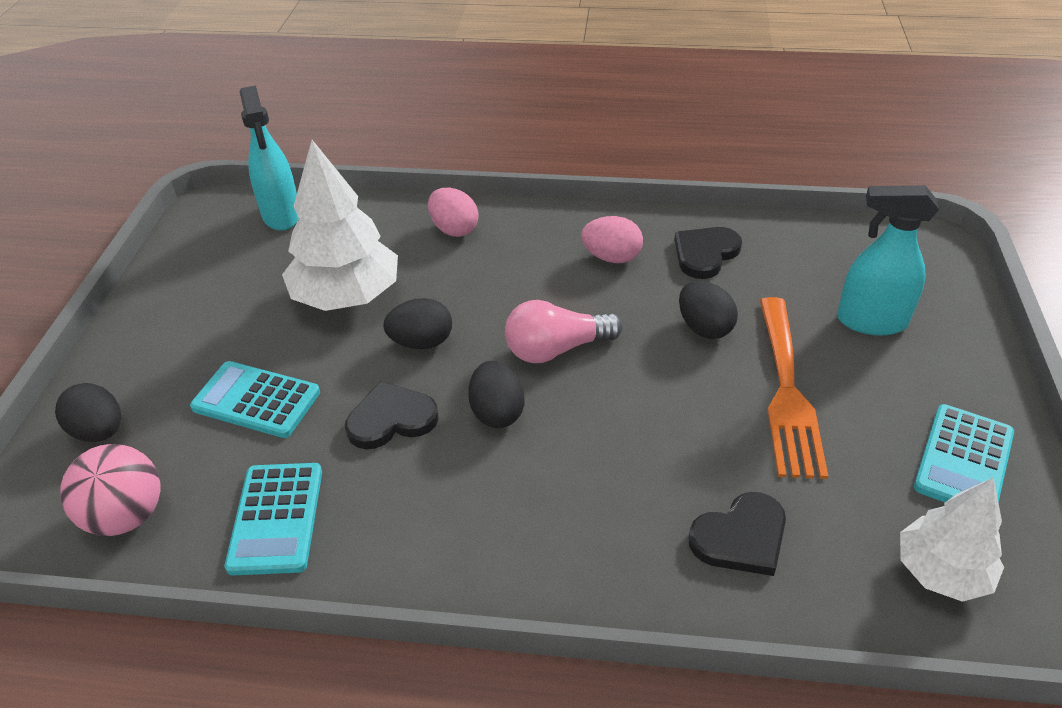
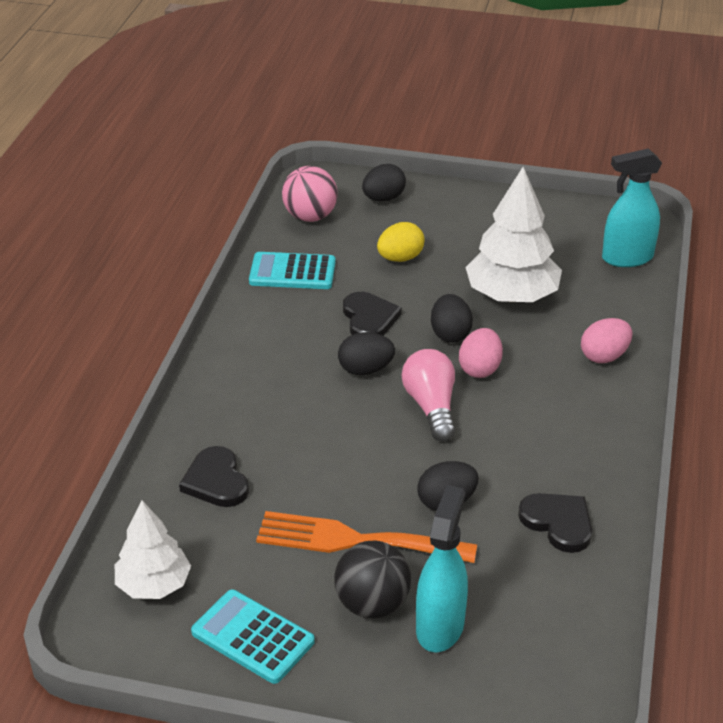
camera: 95 degrees right, 5 degrees down
(256, 400) = (400, 258): turquoise calculator -> yellow egg
(611, 257) = (555, 454): pink egg -> pink egg (480, 369)
(868, 370) = (372, 604): none -> black ball

